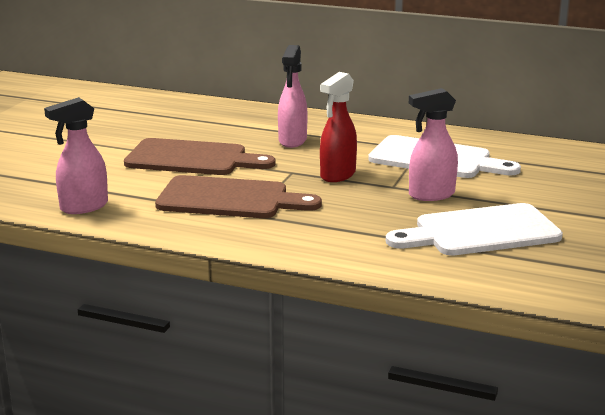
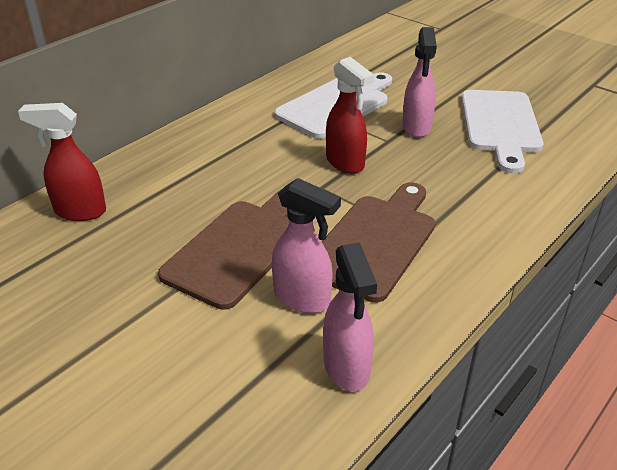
camera: 70 degrees left, 15 degrees up
(202, 111) = (79, 211): none -> red spray bottle
(292, 141) = (234, 169): pink spray bottle -> pink spray bottle (303, 299)

